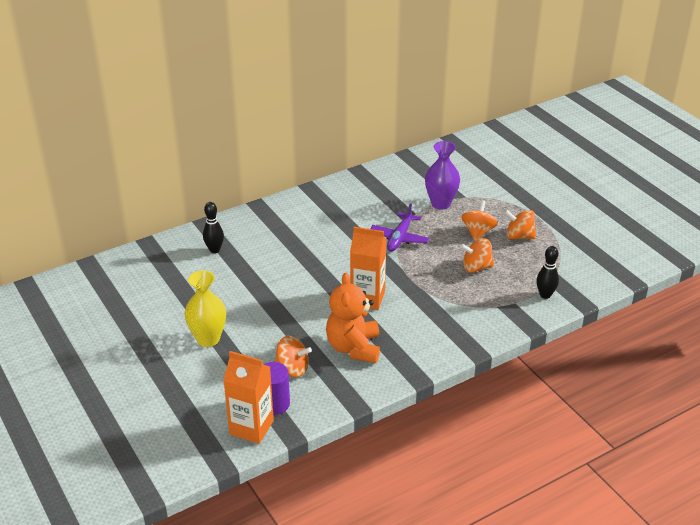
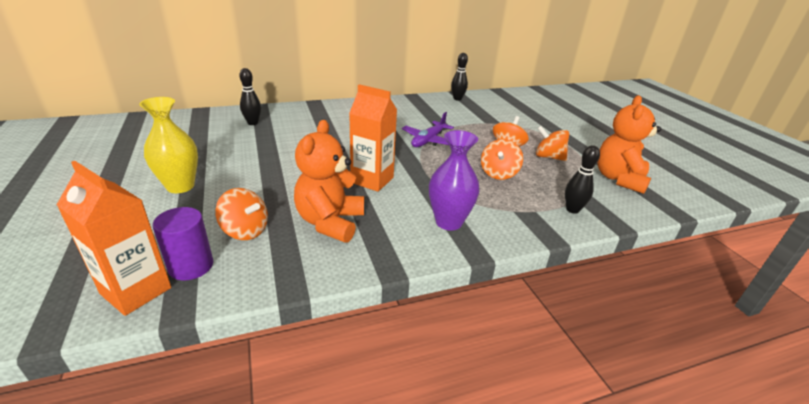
camera: 10 degrees right, 5 degrees down
(409, 165) = (457, 99): none -> black bowling pin
(440, 203) = (477, 124): purple vase -> purple vase (448, 222)
(476, 267) = (498, 173): orange spinning top -> orange spinning top turned 75 degrees counterclockwise
(584, 251) = (619, 179): none -> orange teddy bear

